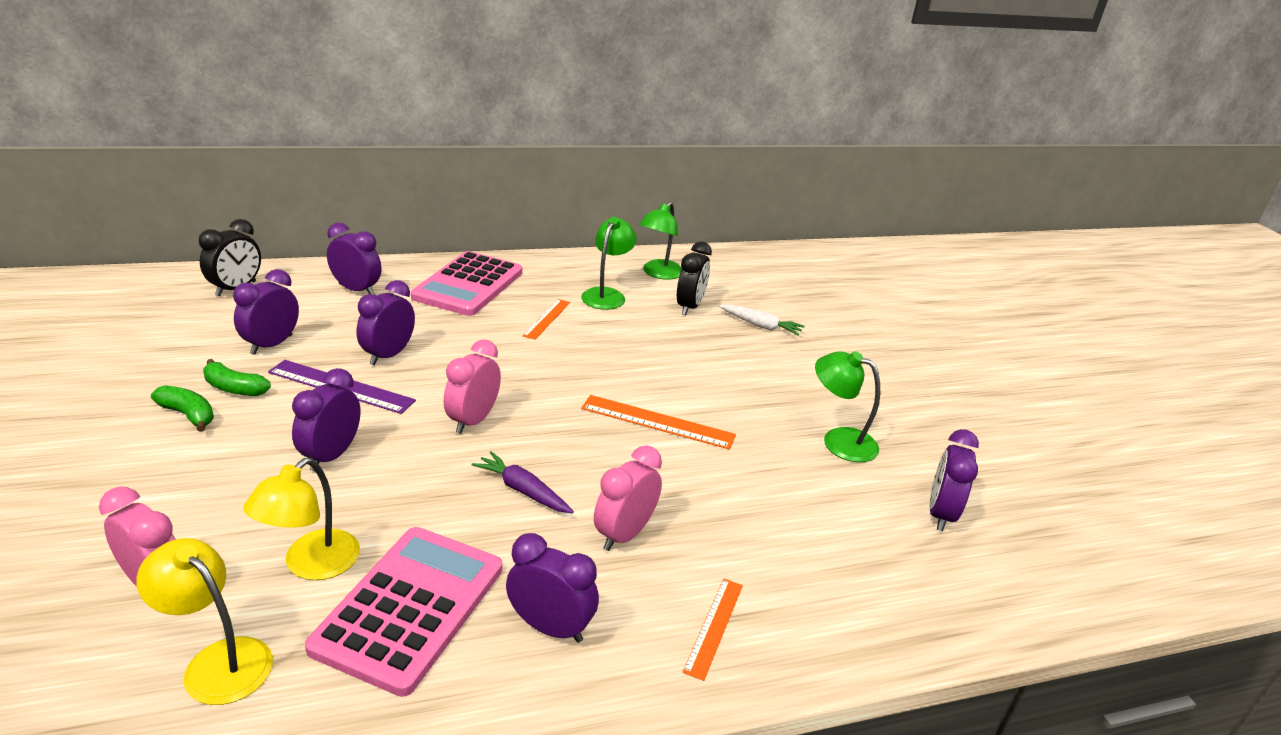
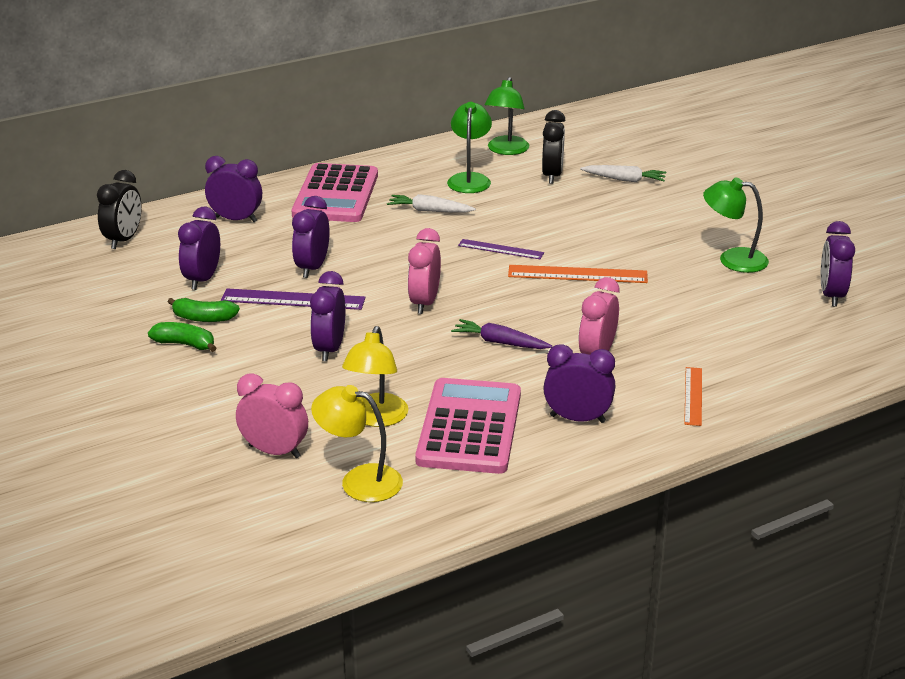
camera: 10 degrees left, 0 degrees up
(547, 319) = (429, 211): orange ruler -> white carrot
(592, 375) = (500, 249): none -> purple ruler

